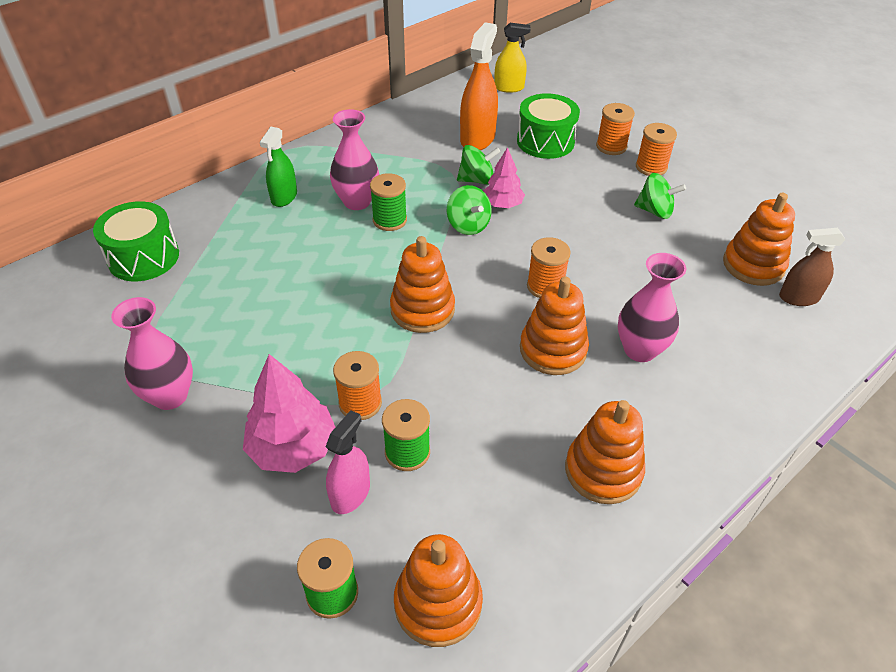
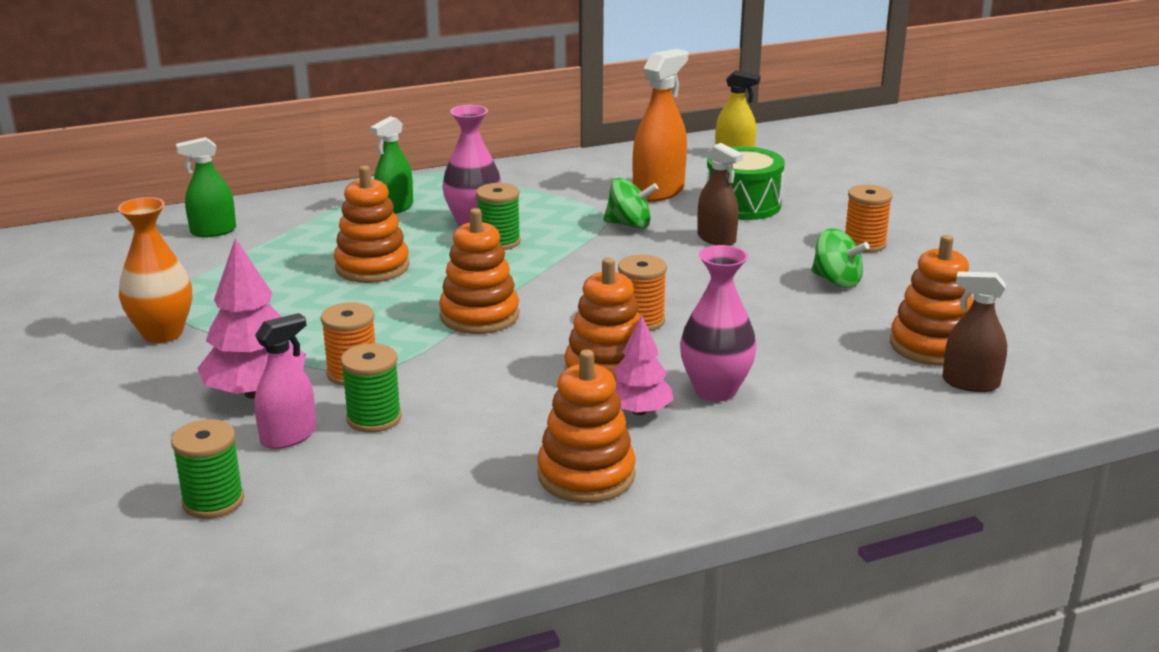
camera: 20 degrees right, 20 degrees down
(143, 257) = (213, 231): green drum -> green spray bottle
(170, 396) = (162, 333): pink vase -> orange vase
(438, 603) = (316, 533): orange stacking toy -> orange stacking toy (372, 267)
(468, 225) = (588, 259): green spinning top -> none
(502, 204) = (644, 248): pink tree -> pink tree (639, 411)
(548, 183) = (716, 239): none -> brown spray bottle
(611, 146) = (826, 220): orange spool -> none

